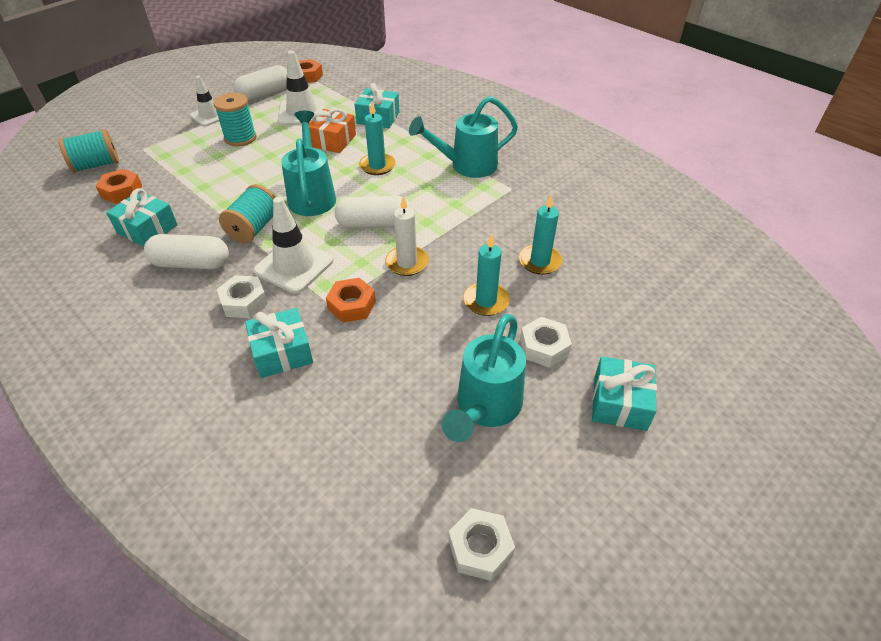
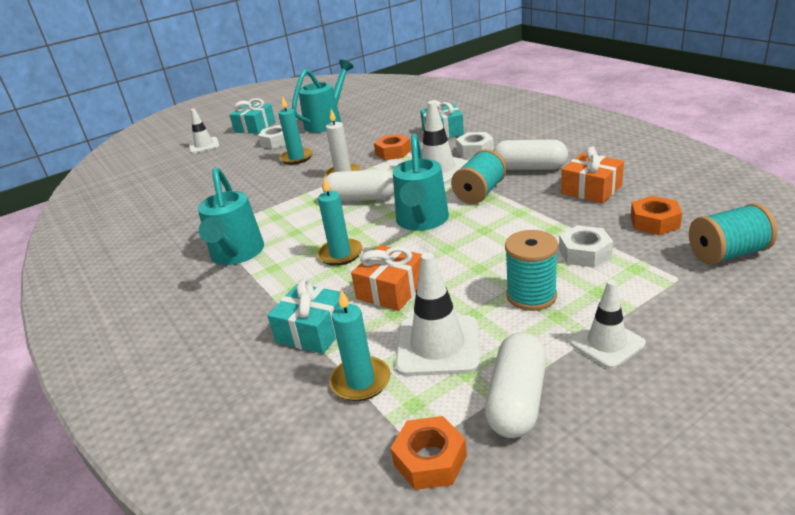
camera: 165 degrees left, 15 degrees down
(147, 229) = (591, 189): turquoise gift -> orange gift
(265, 94) = (517, 400): white capsule -> white capsule turned 45 degrees counterclockwise
(467, 166) = (236, 254): turquoise watering can -> turquoise watering can turned 90 degrees clockwise
(480, 548) = (352, 94): white nut -> white nut (584, 253)
(540, 261) = (239, 179): turquoise candle -> turquoise candle (360, 381)
(666, 345) = (204, 145): none -> white traffic cone

